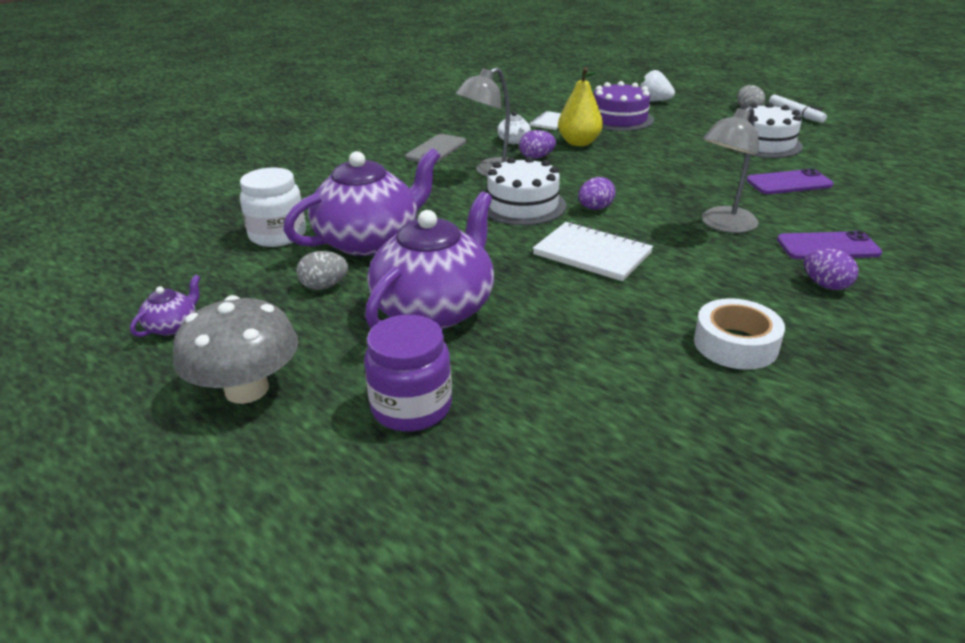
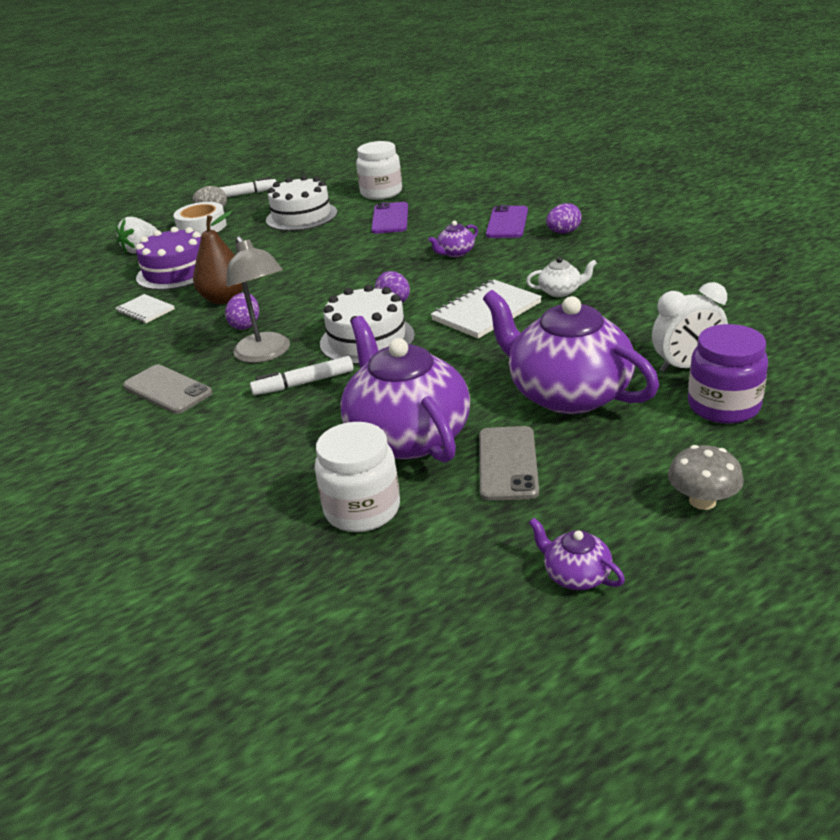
camera: 75 degrees left, 0 degrees up
(247, 389) = (702, 501): grey mushroom -> grey mushroom, size x0.60
(324, 286) = (507, 463): grey egg -> grey phone
(447, 191) = (304, 383): none -> white marker
(496, 382) = (686, 366): none -> white clock
(514, 141) = (184, 336): white teapot -> white teapot (560, 291)
(579, 143) = (224, 299): yellow pear -> brown pear
(723, 225) = (455, 253): grey lamp -> purple teapot
(735, 344) = (638, 272): white tape -> white tape (202, 227)
(855, 170) = (381, 193): none -> white jar

